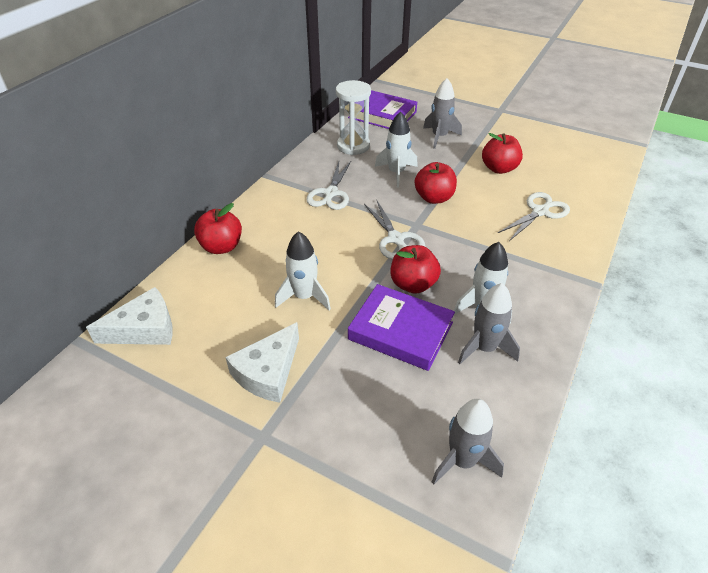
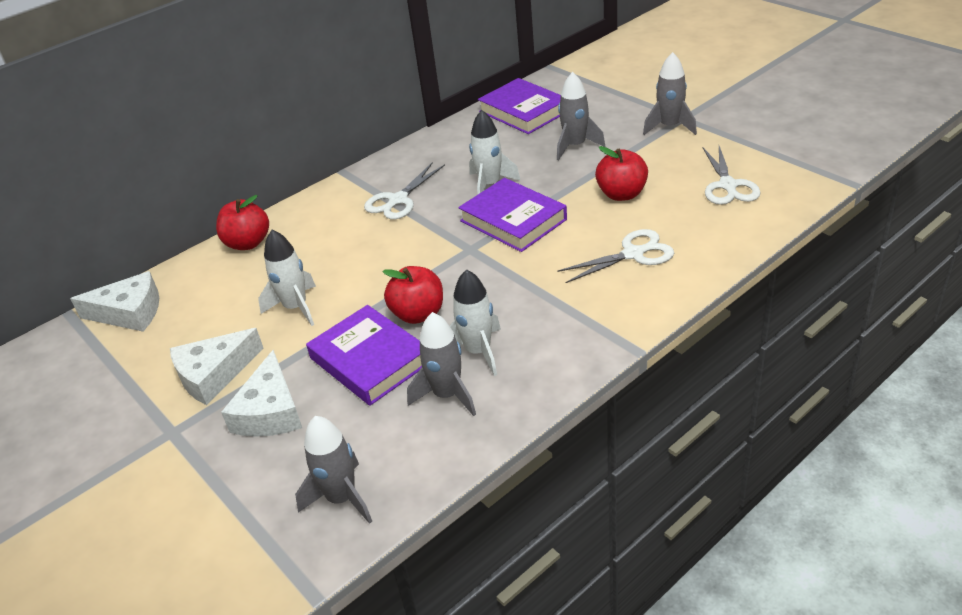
camera: 25 degrees right, 5 degrees down
(344, 395) = (270, 411): none -> white cheese
(353, 146) = (461, 147): white hourglass -> none
(395, 239) = (434, 261): white scissors -> white scissors (728, 185)
(434, 198) = (513, 220): red apple -> purple book
(496, 117) = (669, 127): none -> grey rocket

